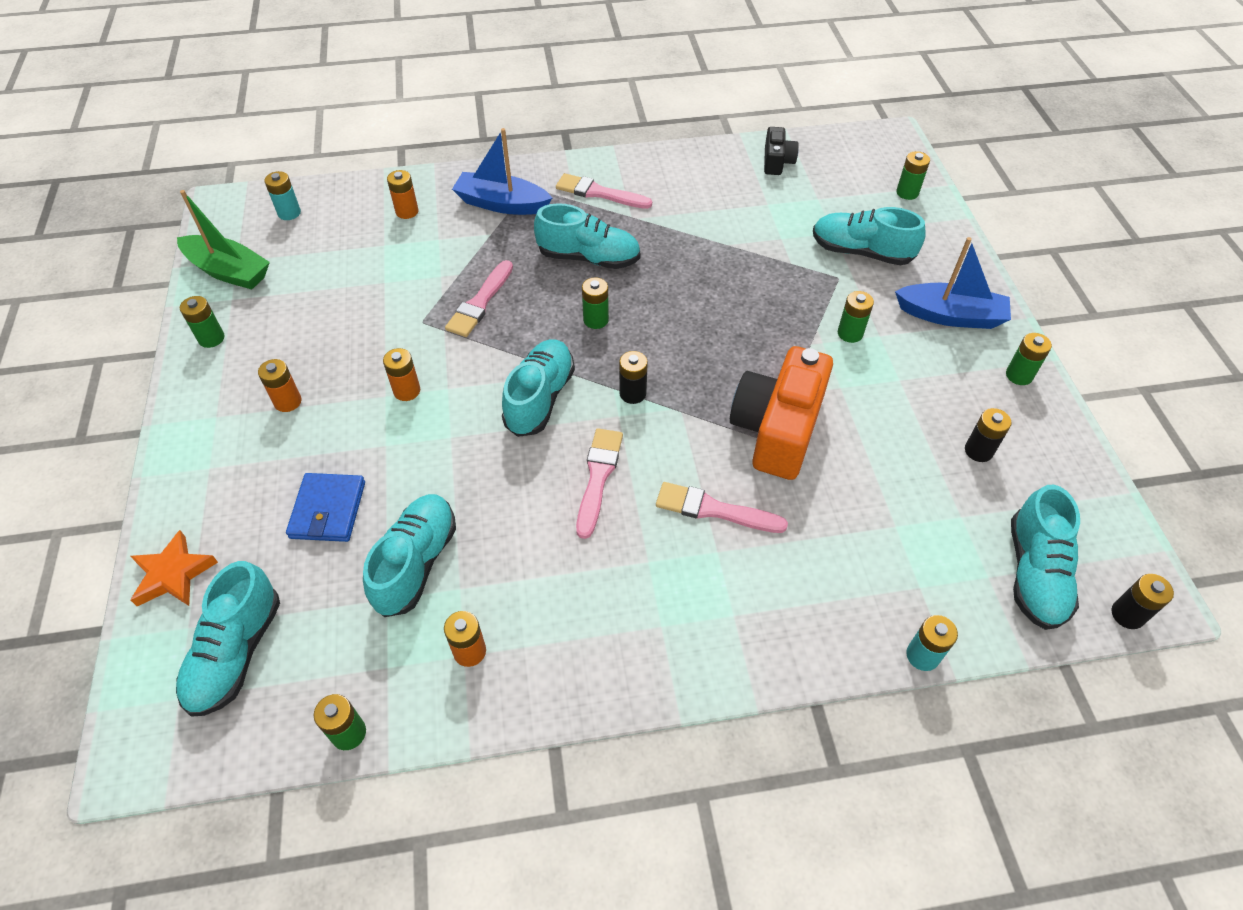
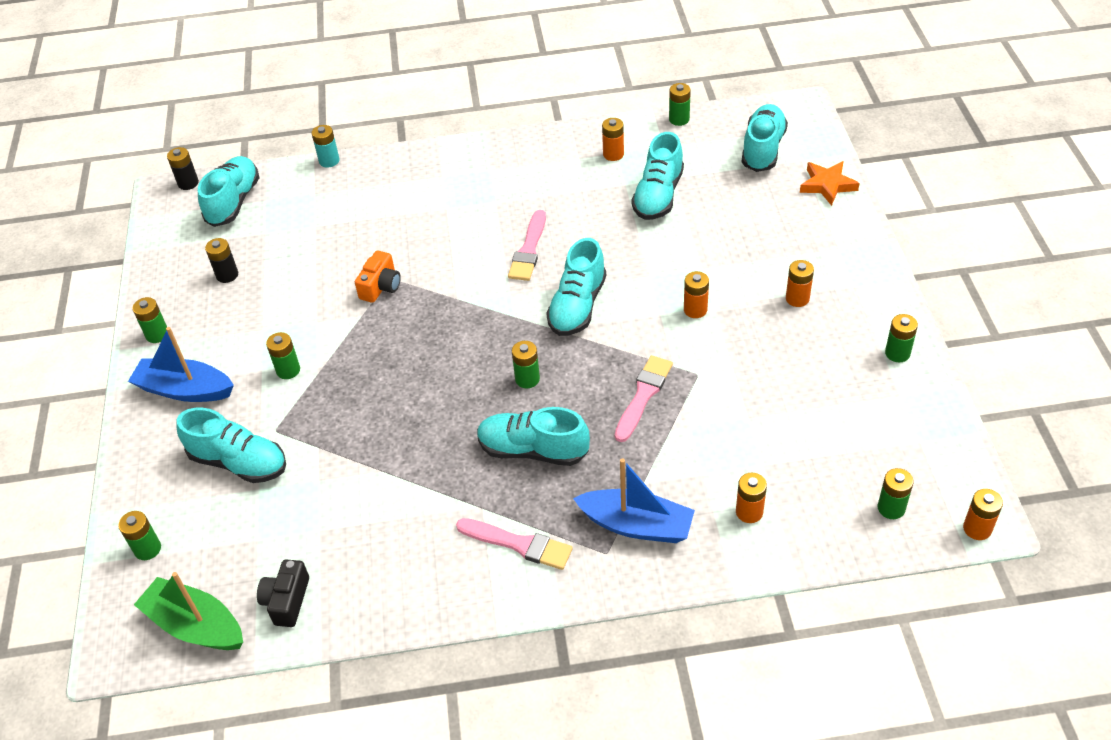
camera: 175 degrees left, 5 degrees down
(228, 199) = (977, 528): none -> orange battery
(228, 271) = (921, 427): green boat -> green boat (195, 625)
(289, 213) = (891, 508): turquoise battery -> green battery
(328, 510) = (732, 224): blue wallet -> none
(632, 393) = (497, 312): black battery -> none
(714, 510) = (443, 231): pink brush -> none
(777, 429) = (381, 287): orange camera -> orange camera, size x0.50

